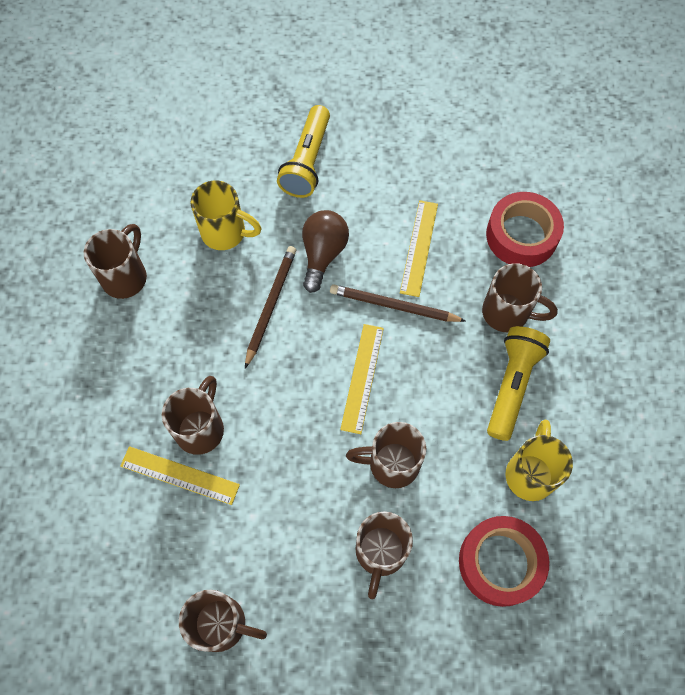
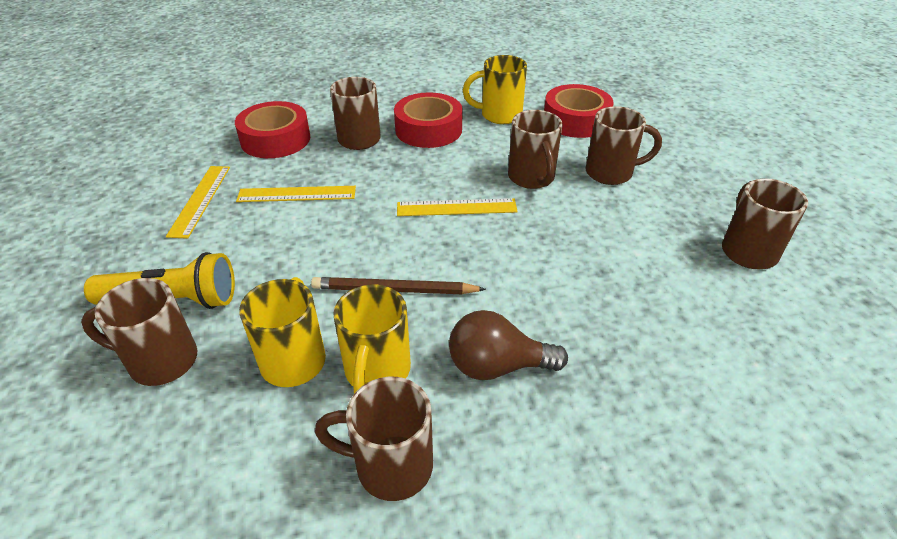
camera: 105 degrees left, 25 degrees down
(180, 475) = (636, 319): yellow ruler -> yellow ruler (200, 200)
(196, 280) = (377, 372): none -> yellow mug
(201, 428) = (573, 314): brown mug -> brown mug (160, 361)
(323, 254) = (315, 260): brown light bulb -> brown light bulb (497, 366)
(394, 306) = (370, 200): brown pencil -> none
(512, 385) = (428, 129): yellow flashlight -> red tape

